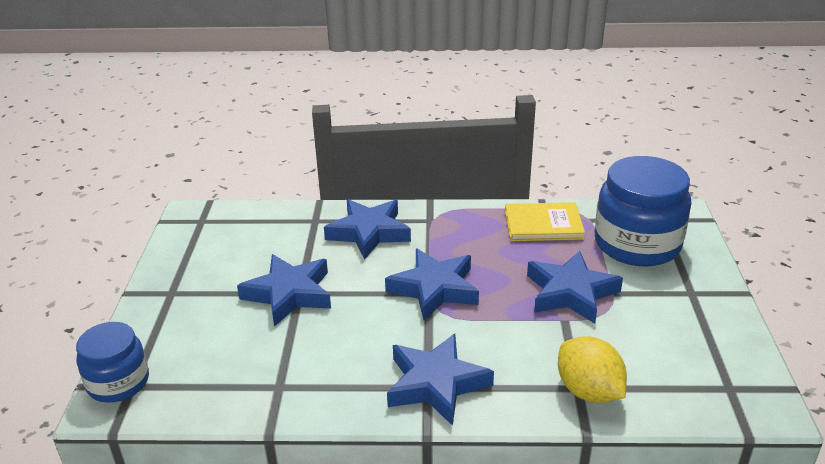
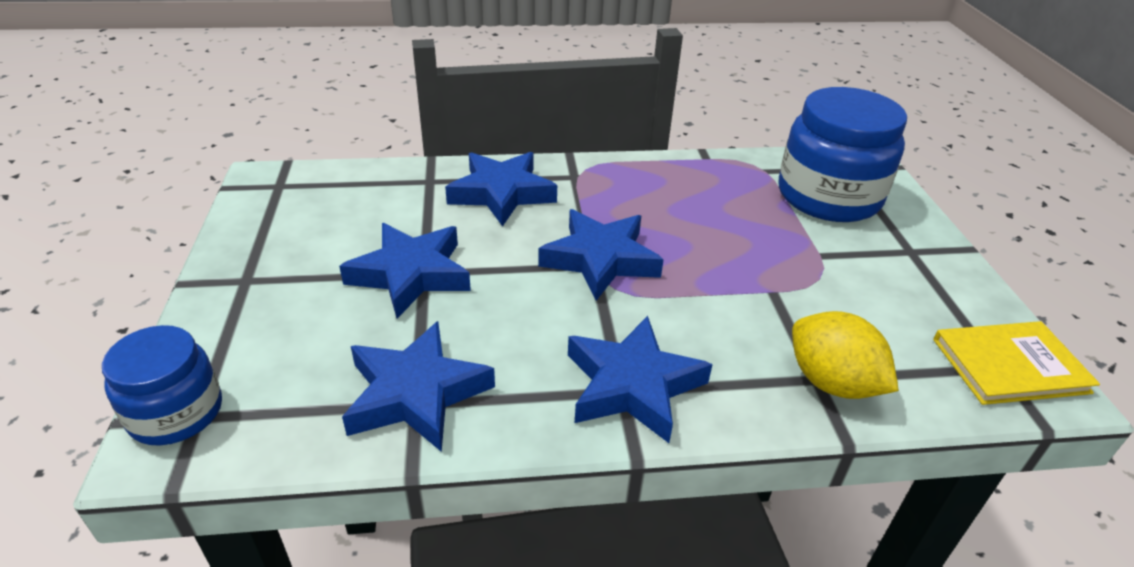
camera: 10 degrees left, 5 degrees up
(543, 225) = (713, 178): yellow book -> yellow book (1010, 366)
(570, 292) = (769, 257): blue star -> blue star (416, 393)

